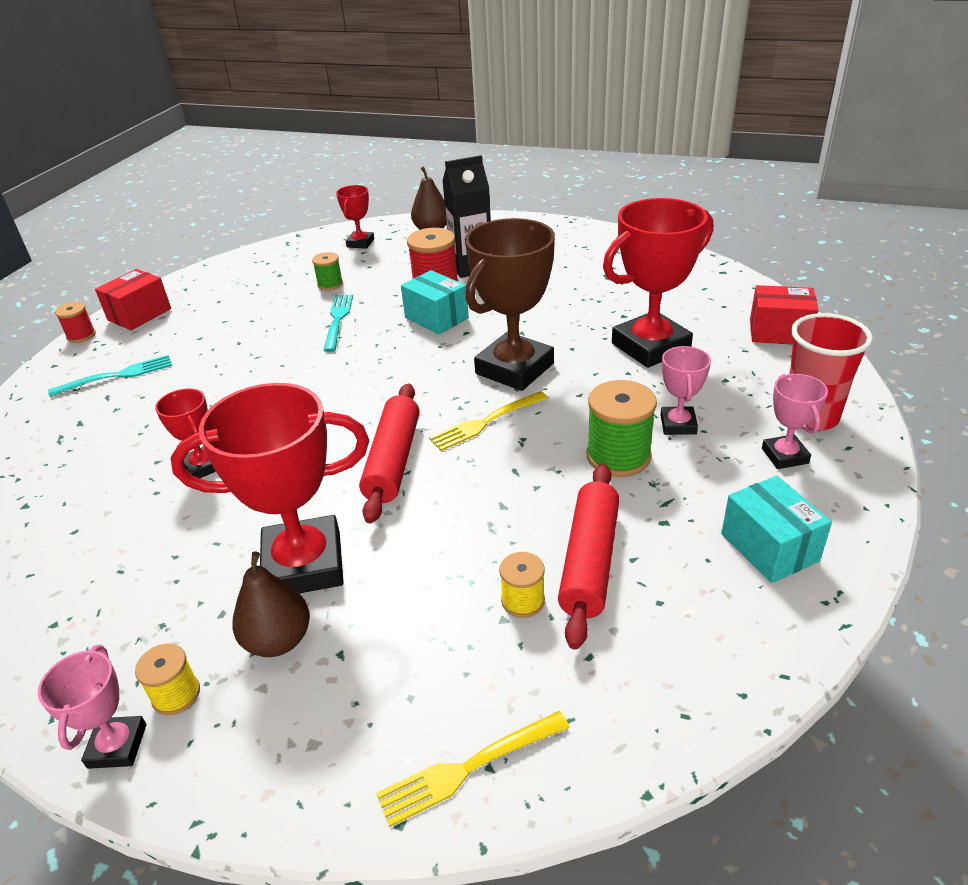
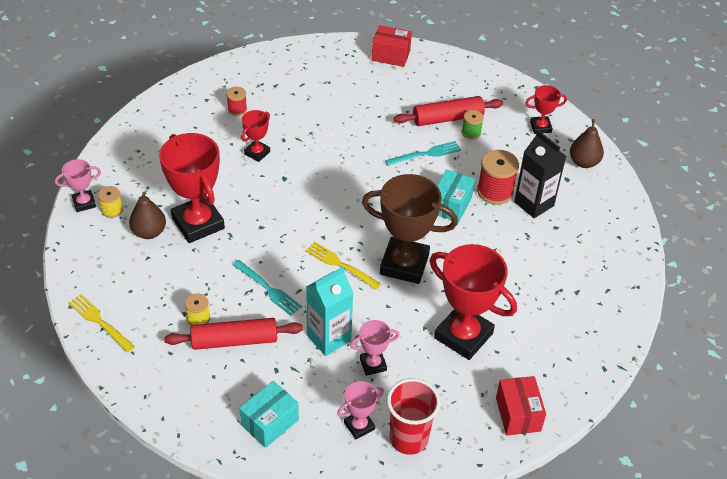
camera: 65 degrees right, 10 degrees up
(81, 336) = (357, 41): red spool -> red spool (237, 109)
(117, 376) = (323, 78): turquoise fork -> turquoise fork (268, 289)
(393, 461) = (289, 232): red rolling pin -> red rolling pin (448, 118)
(618, 456) = (329, 338): green spool -> turquoise carton

